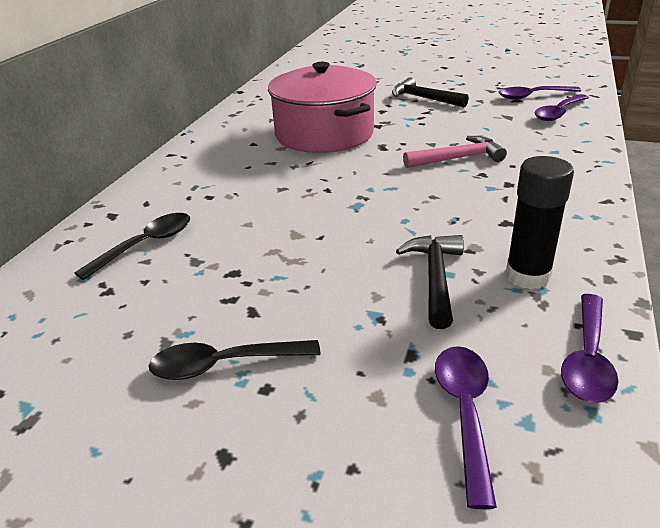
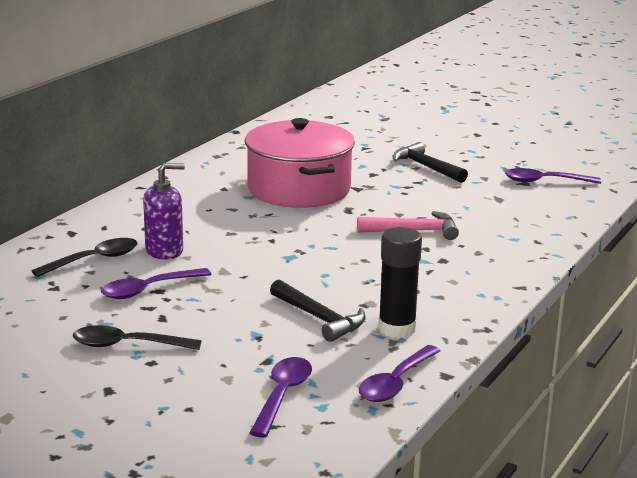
camera: 10 degrees right, 10 degrees down
(221, 220) = (164, 251): none -> purple soap dispenser
(435, 278) = (320, 318): black hammer -> black hammer turned 120 degrees clockwise
(558, 113) = (555, 203): purple spoon -> purple spoon (148, 290)

